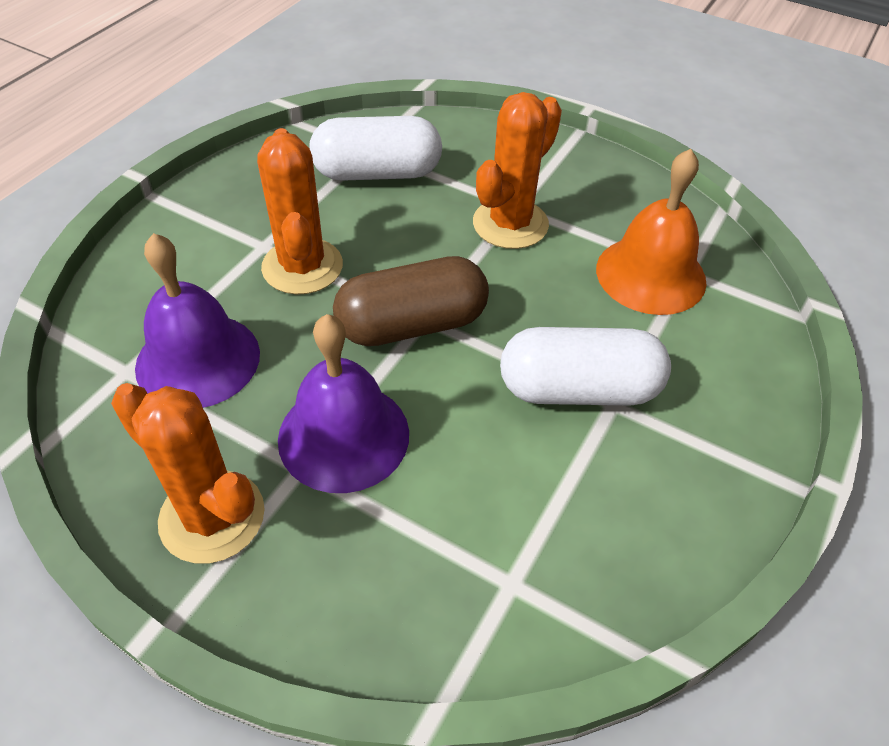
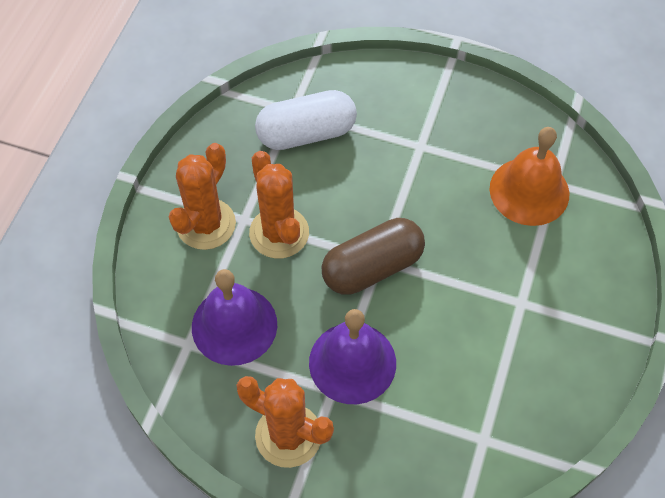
camera: 10 degrees left, 10 degrees up
(510, 224) = (419, 164): orange cactus -> orange cactus (206, 224)
(578, 389) = (497, 296): white capsule -> none

